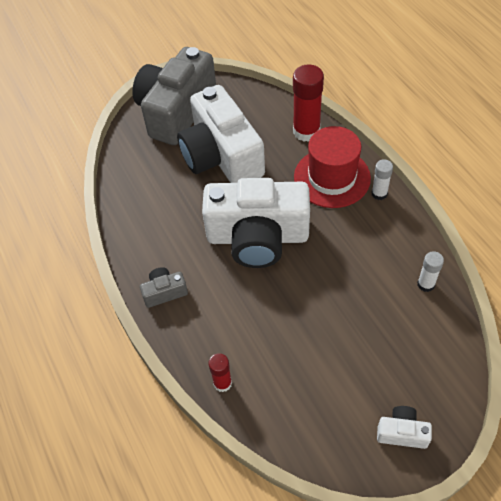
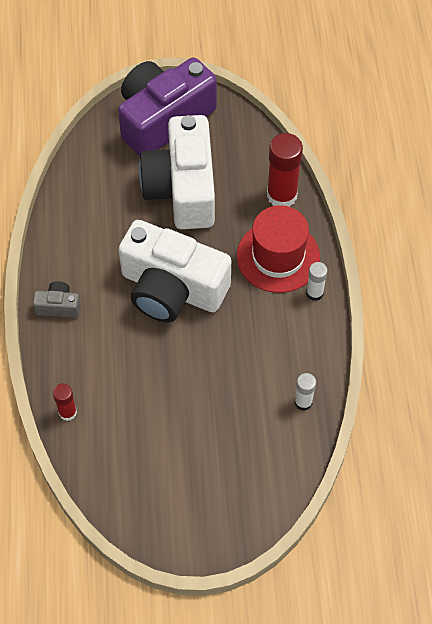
camera: 20 degrees right, 5 degrees up
(176, 111) = (163, 119): grey camera -> purple camera
(402, 432) = (199, 523): white camera -> none

